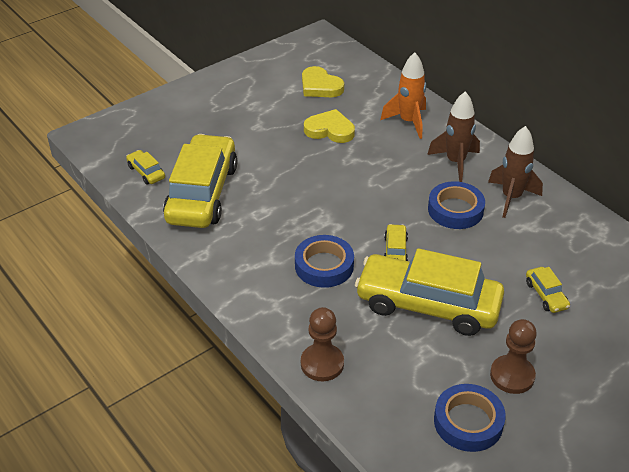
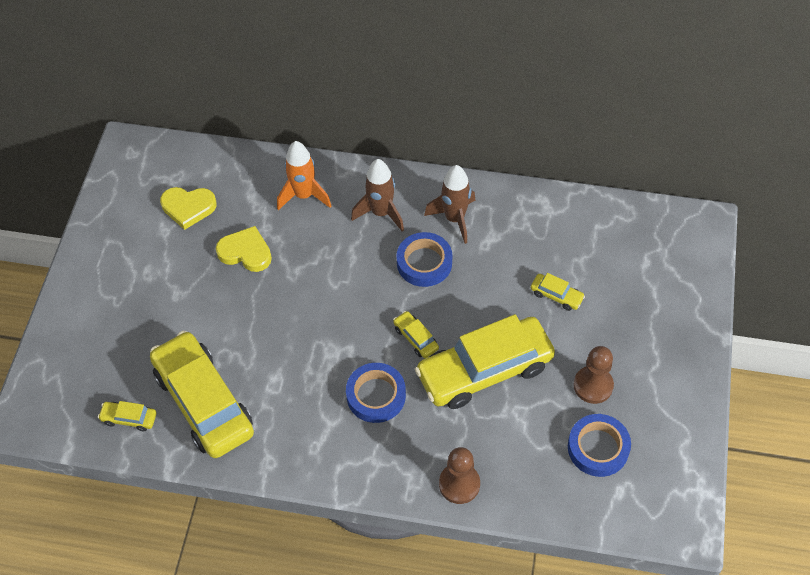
camera: 40 degrees left, 15 degrees up
(330, 130) = (245, 252): yellow heart -> yellow heart turned 45 degrees clockwise

